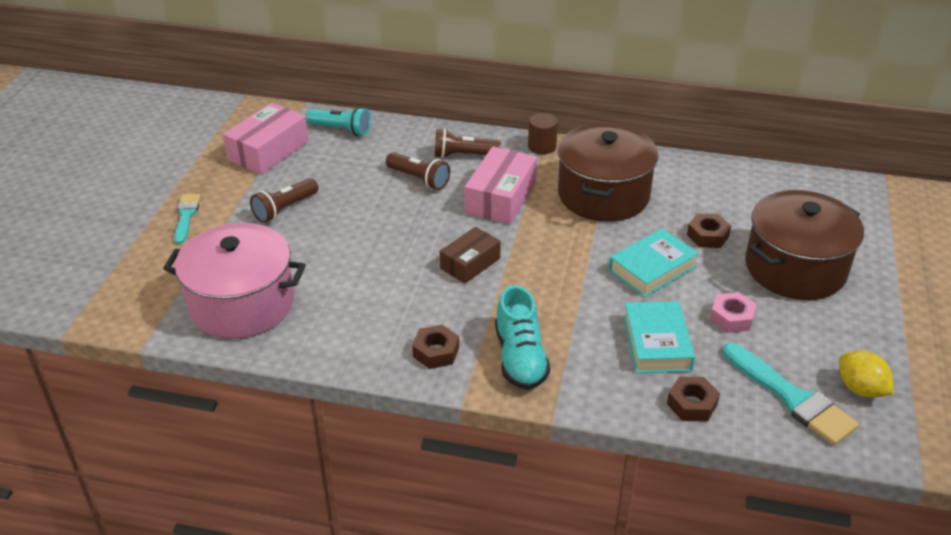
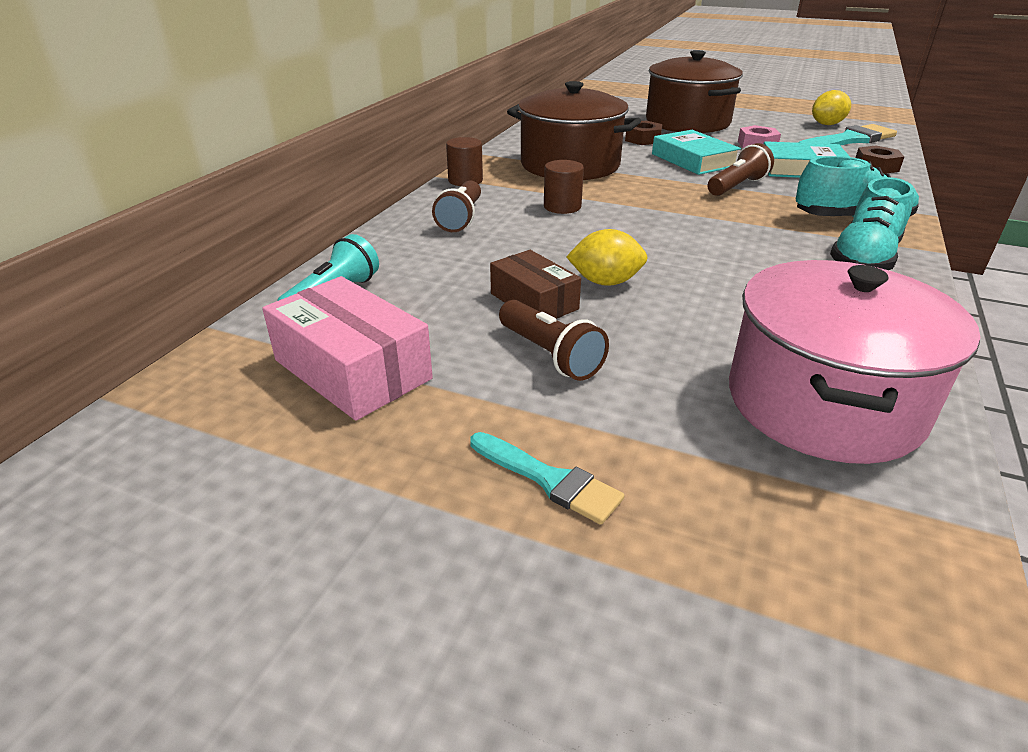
camera: 80 degrees left, 5 degrees down
(186, 216) = (548, 479): turquoise brush -> turquoise brush turned 150 degrees counterclockwise
(374, 224) = (605, 282): none -> yellow lemon
(419, 179) = (504, 247): brown flashlight -> brown flashlight (737, 186)
(436, 352) = (864, 259): brown nut -> turquoise shoe
(470, 263) = (692, 231): brown box -> brown box (534, 301)
(500, 198) = (562, 207): pink box -> brown cylinder

